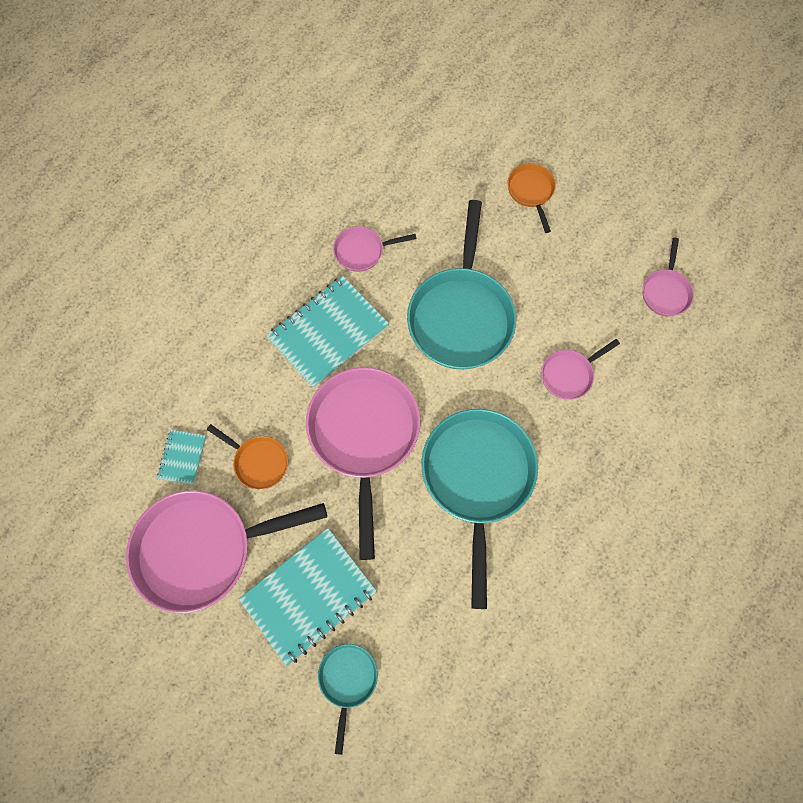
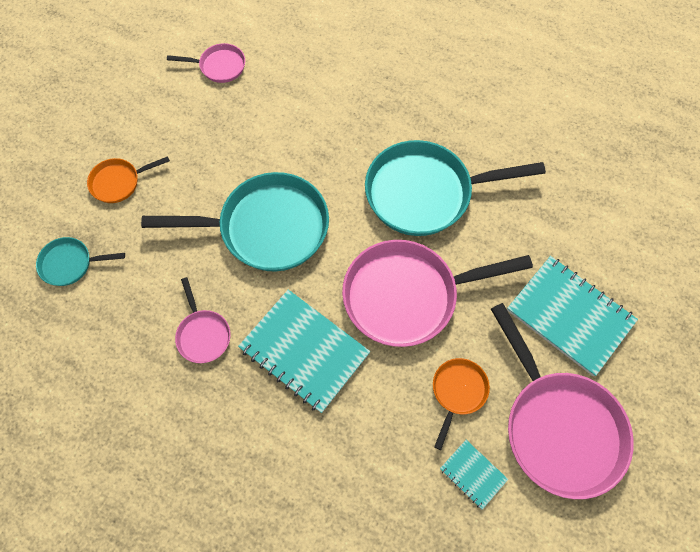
camera: 100 degrees left, 5 degrees down
(182, 457) = (473, 474): turquoise notebook -> turquoise notebook turned 45 degrees clockwise
(347, 680) = (628, 269): turquoise pan -> turquoise pan (70, 264)
(569, 374) = (312, 132): pink pan -> none

